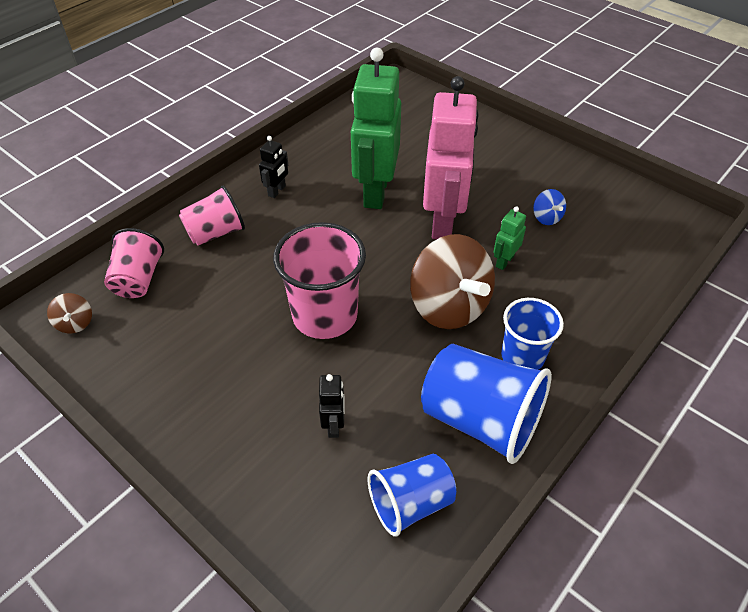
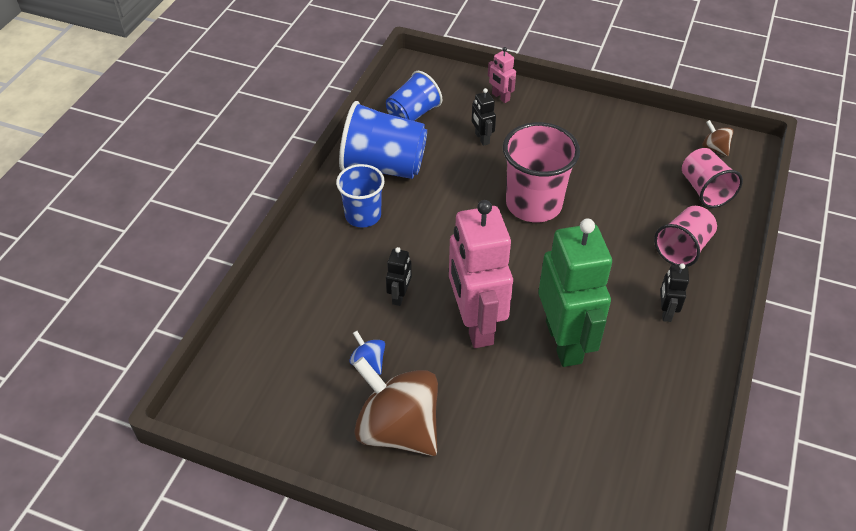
camera: 160 degrees right, 0 degrees up
(267, 495) = (500, 97): none -> pink robot
(449, 306) = (435, 238): brown spinning top -> brown spinning top (398, 428)
(504, 261) = (400, 296): green robot -> black robot

